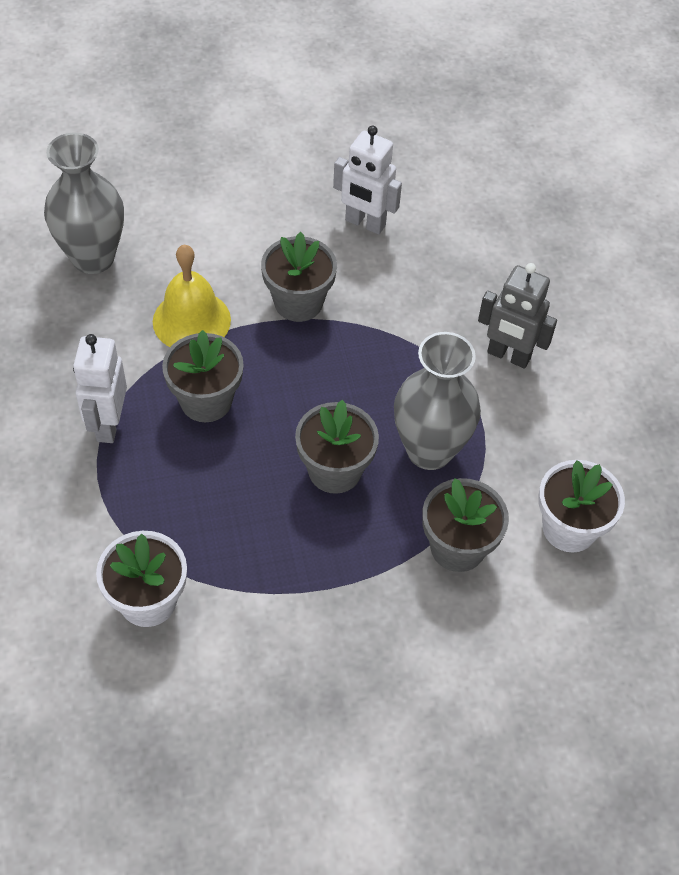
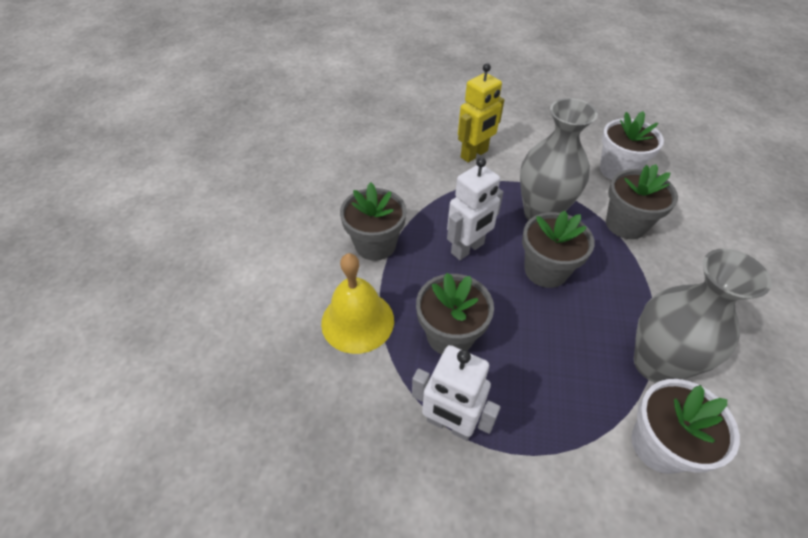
camera: 65 degrees left, 5 degrees down
(93, 258) = (238, 381): grey vase -> grey vase (655, 364)
(365, 223) = (321, 186): white robot -> white robot (467, 249)
(508, 356) = (474, 154): grey robot -> yellow robot

